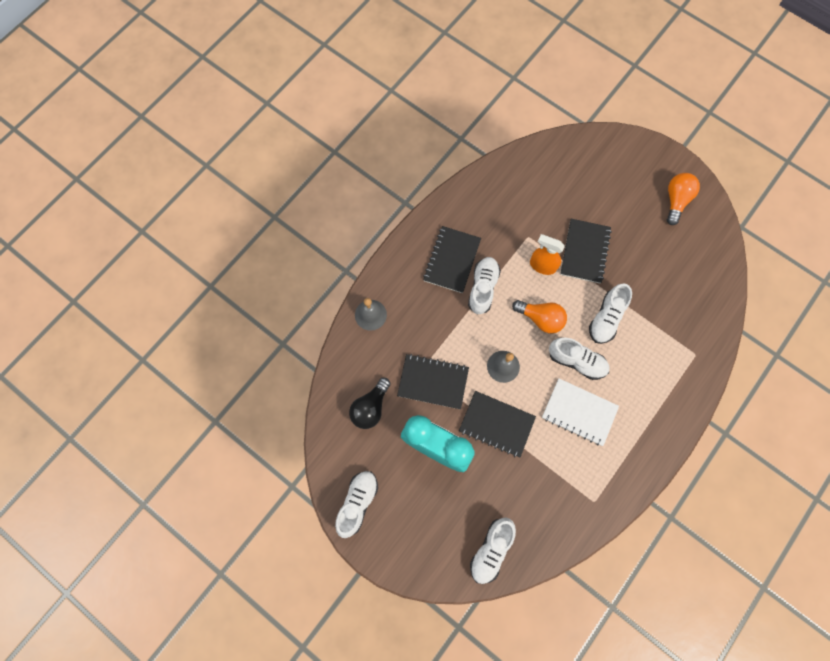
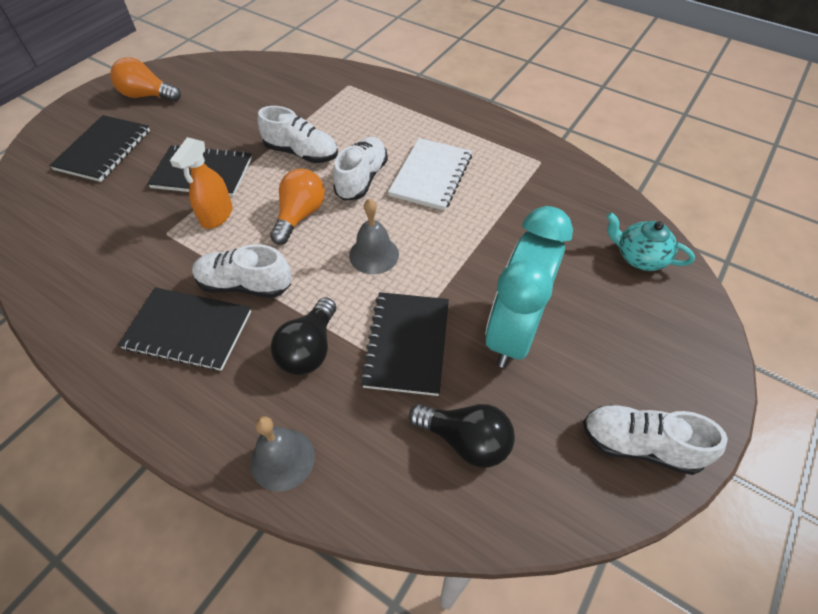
camera: 95 degrees left, 20 degrees down
(434, 326) = (309, 349): none -> black light bulb
(491, 550) = (639, 257): white shoe -> turquoise teapot
(496, 424) = (462, 258): black notebook -> black notebook (103, 150)

